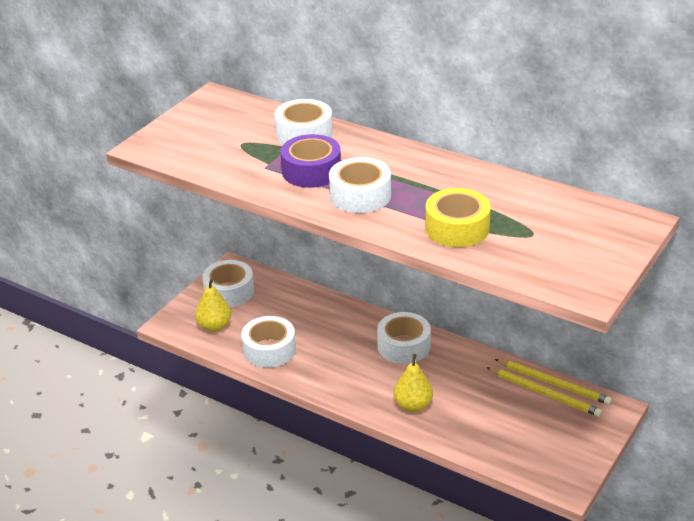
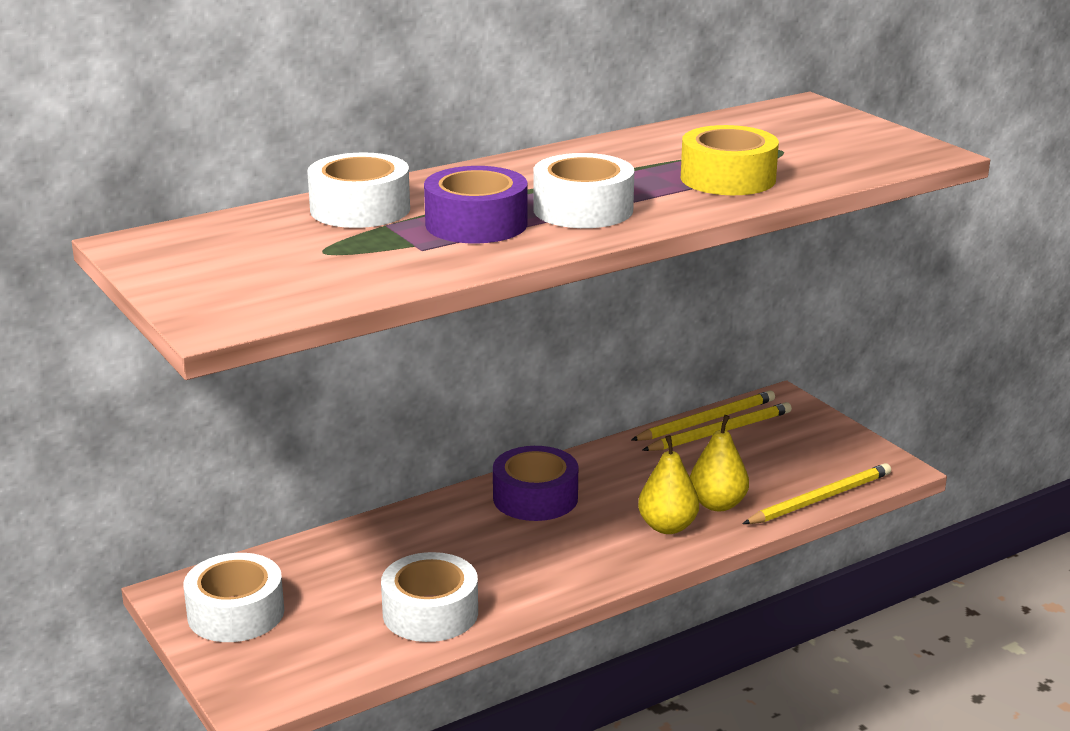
camera: 65 degrees left, 10 degrees down
(214, 326) = (313, 652): yellow pear -> yellow pear (717, 504)
(404, 346) = (535, 498): white tape -> purple tape
(497, 461) = (820, 499): none -> yellow pencil

